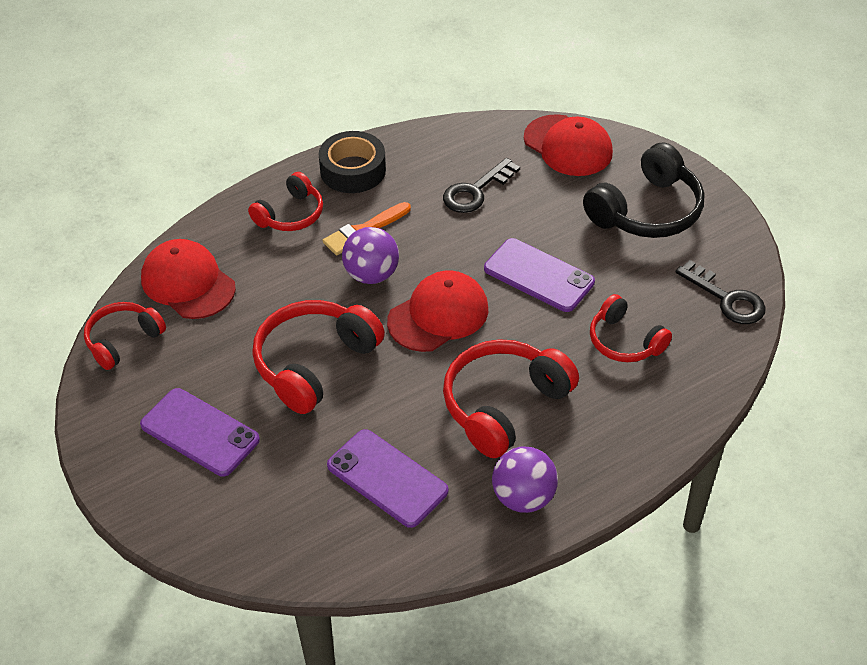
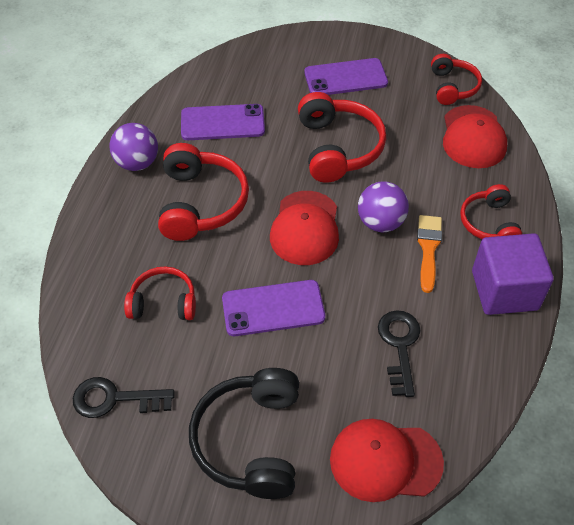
camera: 135 degrees right, 5 degrees up
(188, 283) = (473, 137): red cap -> red cap turned 90 degrees clockwise
(353, 170) = (504, 290): black tape -> purple cube

